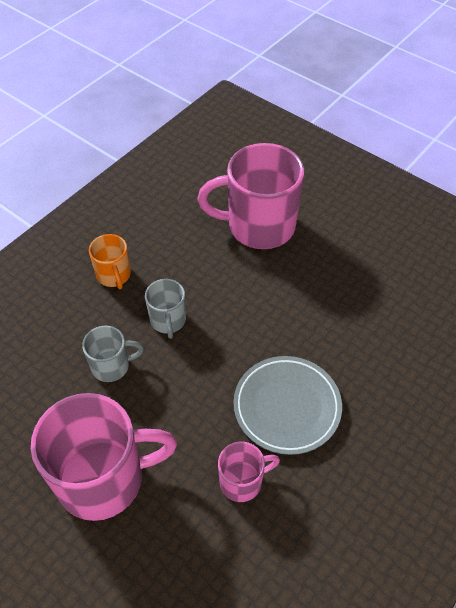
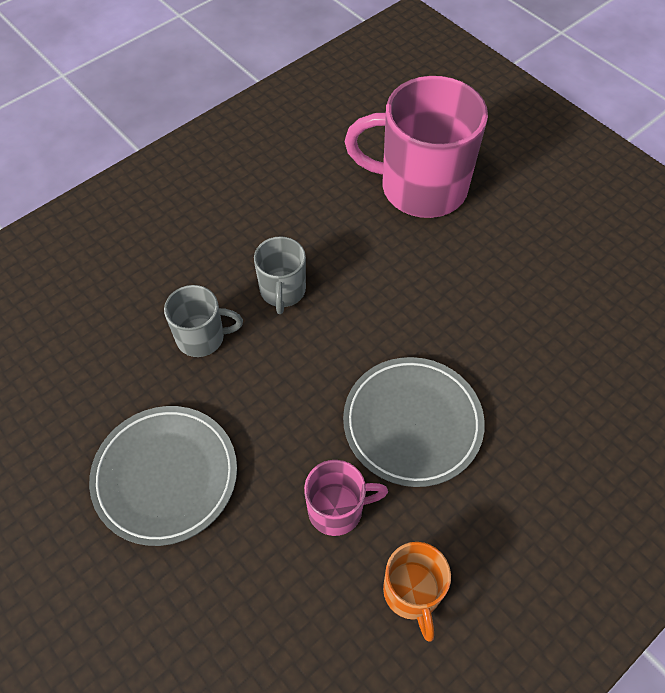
camera: 10 degrees right, 5 degrees up
(103, 479) = (165, 476): pink mug -> grey plate
(114, 275) = (226, 225): orange mug -> orange mug (412, 593)

